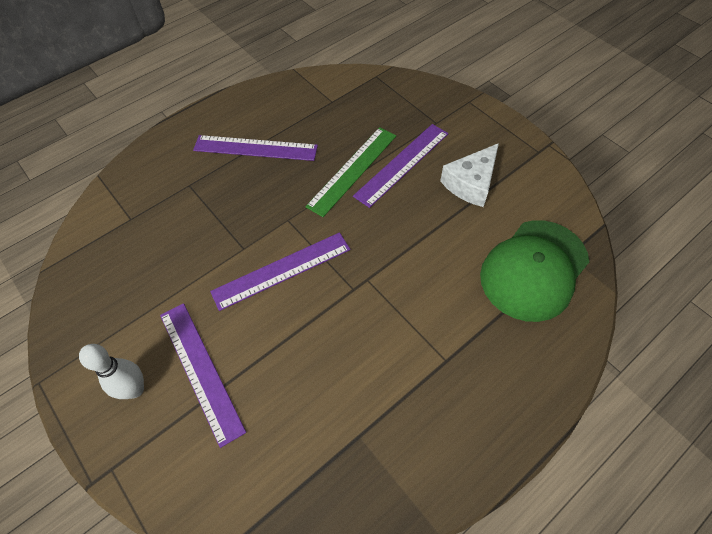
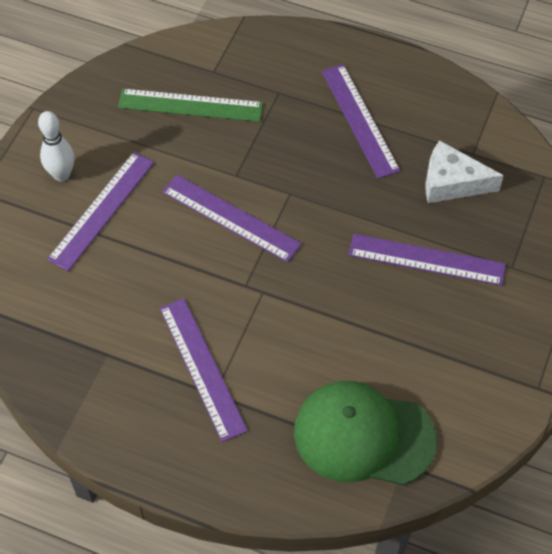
camera: 60 degrees right, 0 degrees up
(352, 170) = (388, 218): green ruler -> green ruler (190, 105)
(416, 359) = (202, 368): none -> purple ruler
(471, 183) = (443, 336): white cheese -> white cheese (452, 182)

